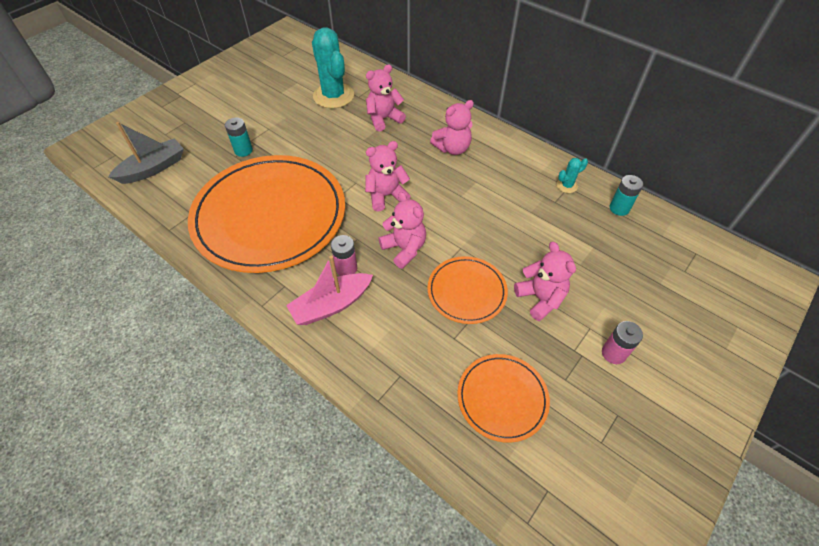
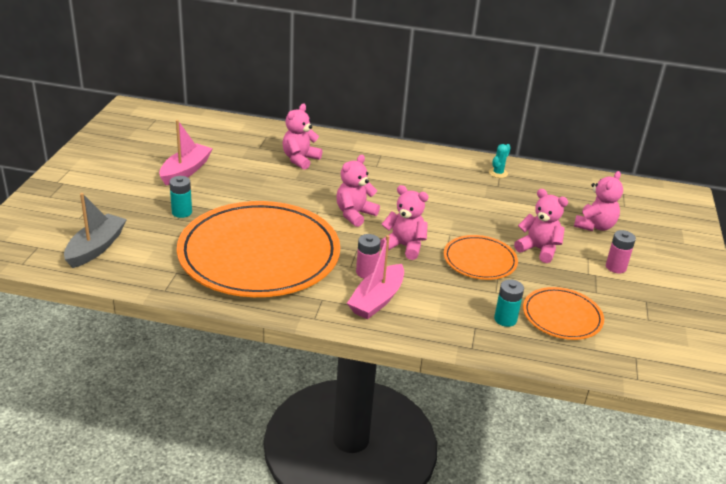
camera: 30 degrees left, 20 degrees down
(279, 107) = (185, 171): none -> pink boat
(333, 96) = (233, 151): turquoise cactus -> none
(452, 148) = (383, 168): pink teddy bear -> pink teddy bear (594, 226)
(619, 208) = (549, 179): turquoise battery -> turquoise battery (505, 319)

